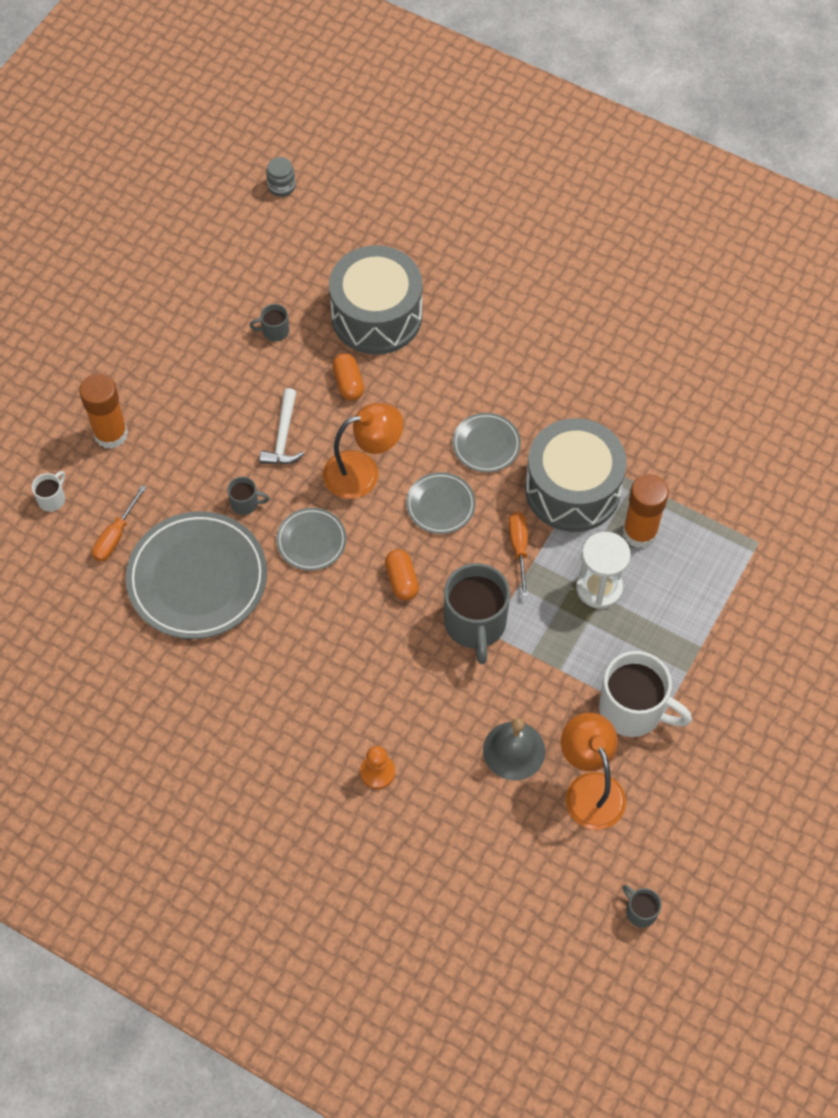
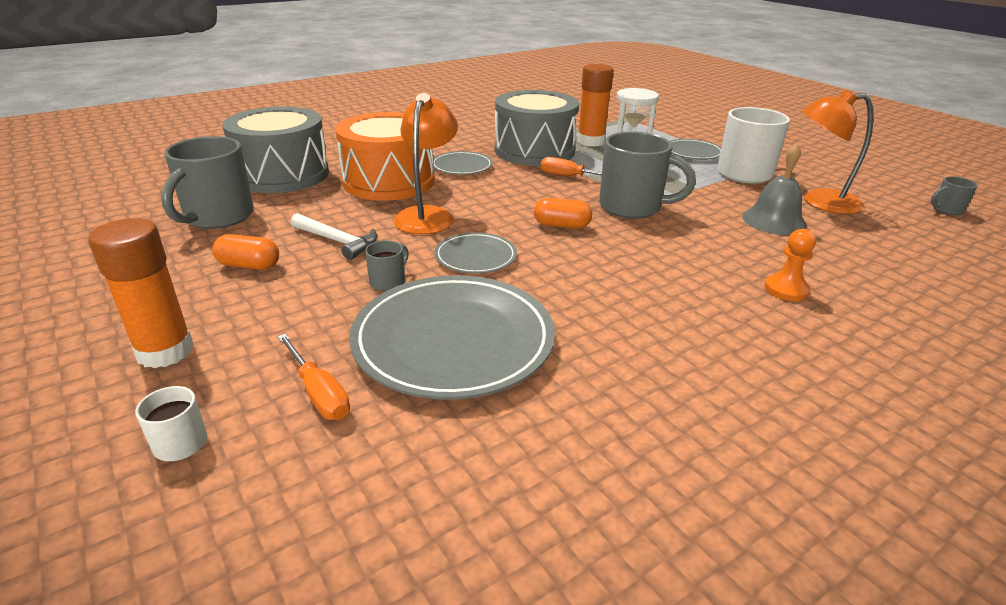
camera: 65 degrees left, 30 degrees down
(274, 331) = (218, 217): grey mug -> grey mug, size x2.17
(281, 186) = (84, 179): grey jar -> none
(348, 383) = (328, 200): orange capsule -> orange capsule (249, 265)
(413, 405) = (389, 181): none -> orange drum
(440, 505) = (499, 193): grey plate -> grey plate (693, 152)

